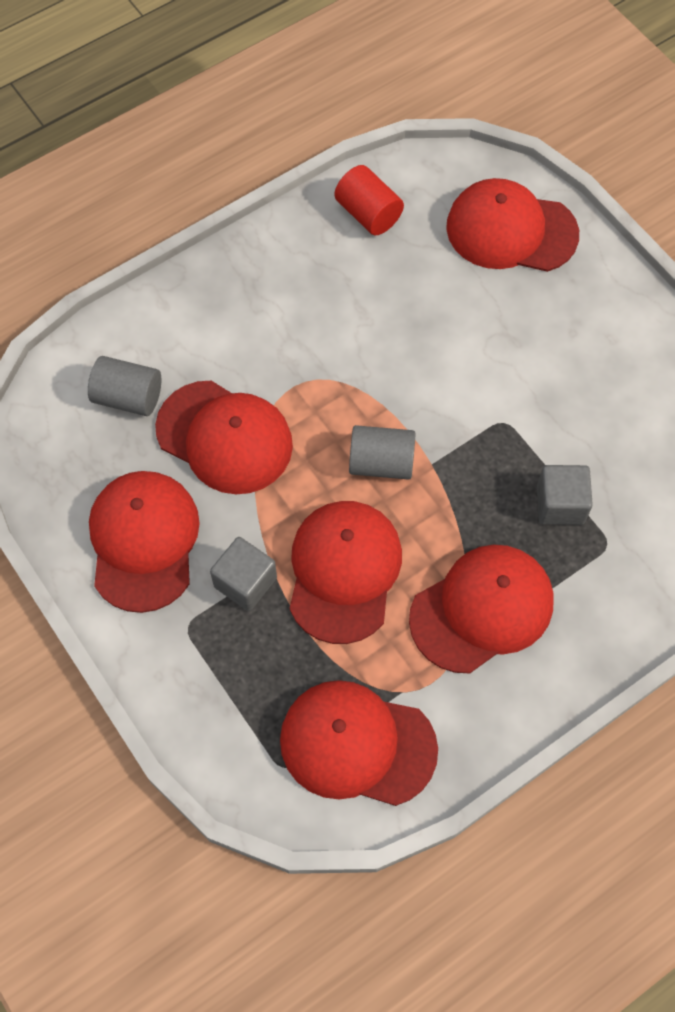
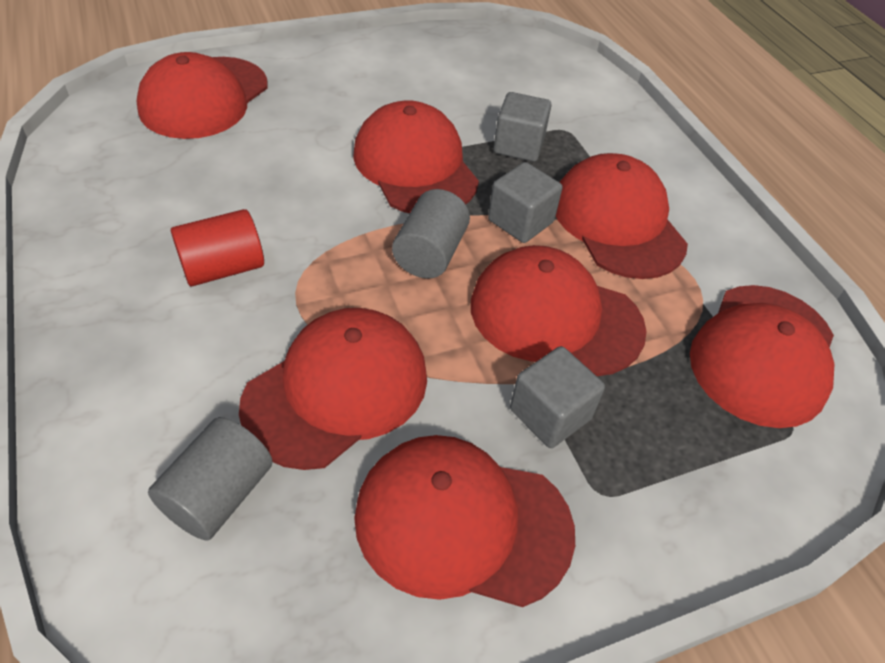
camera: 80 degrees left, 15 degrees down
(368, 214) = (103, 186): red cylinder -> red cylinder (223, 268)
(449, 525) = (520, 221): none -> grey cube
(489, 423) = (415, 166): none -> red cap

